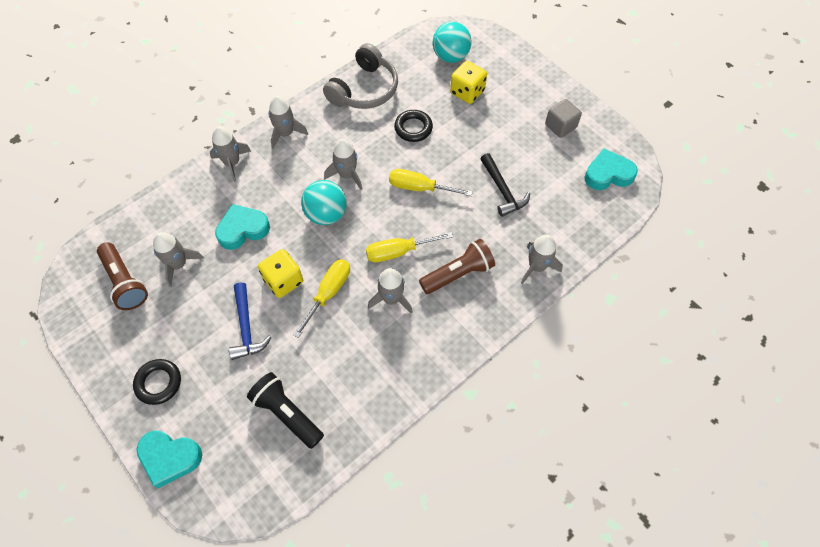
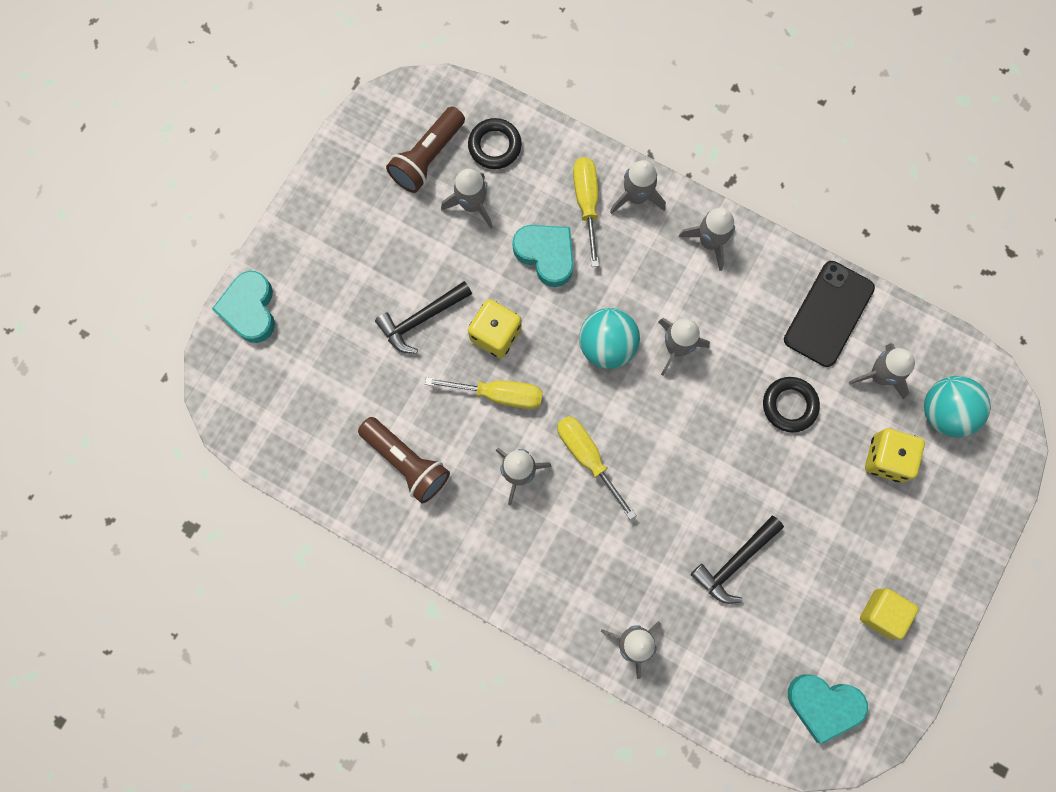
camera: 70 degrees right, 15 degrees up
(158, 383) = (324, 256): black ring -> black ring (494, 146)
(246, 327) = (421, 319): blue hammer -> black hammer
(287, 413) = (337, 410): black flashlight -> none
(364, 89) = (828, 314): grey headphones -> black phone
(415, 78) = (879, 375): none -> grey rocket
(419, 188) = (694, 449): yellow screwdriver -> yellow screwdriver (586, 203)
(458, 274) = (584, 543): brown flashlight -> brown flashlight (406, 462)
(560, 126) = (882, 613): grey cube -> yellow cube
(608, 174) = (823, 705): turquoise heart -> turquoise heart turned 135 degrees clockwise

